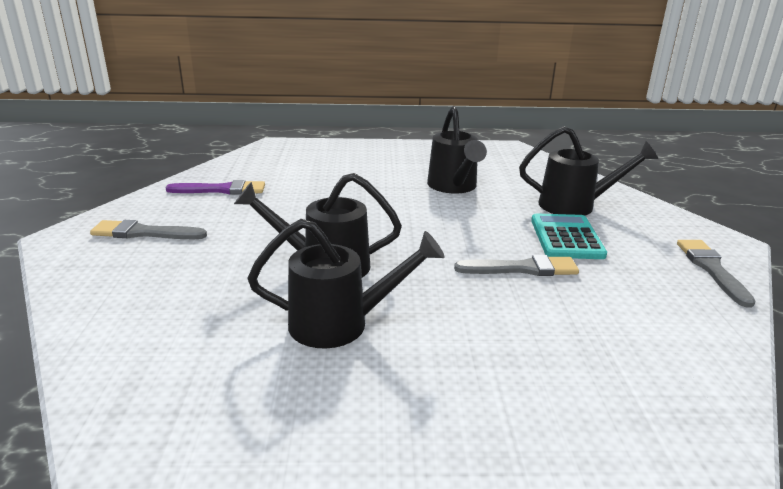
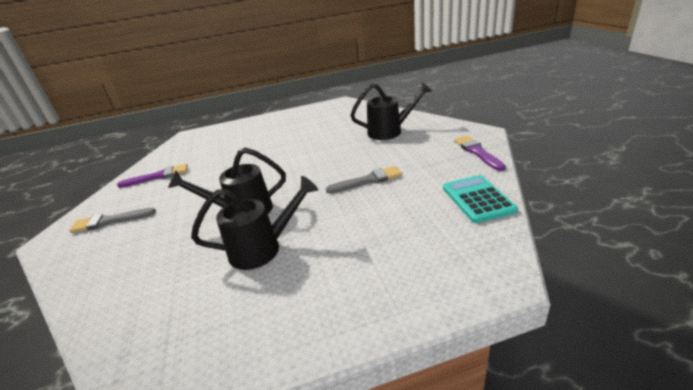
camera: 10 degrees left, 5 degrees up
(453, 187) = (313, 137): black watering can -> none
(566, 238) = (389, 153): turquoise calculator -> turquoise calculator (477, 199)
(712, 269) = (477, 152): grey brush -> purple brush

